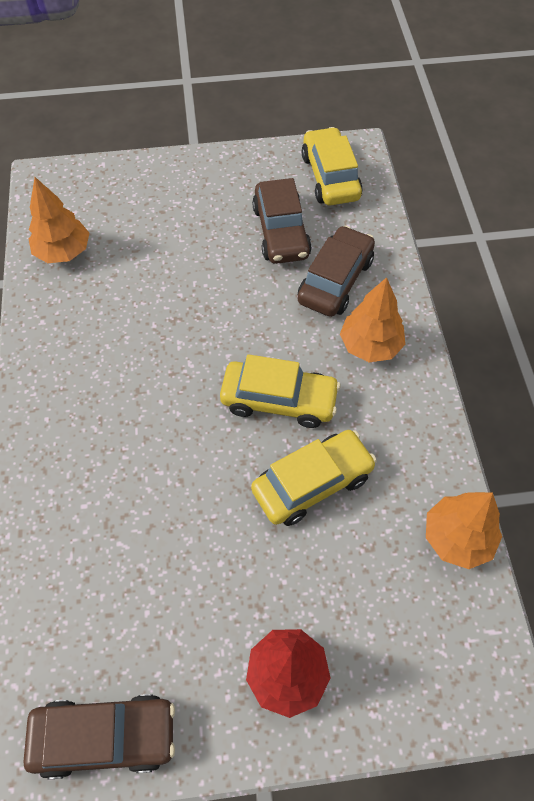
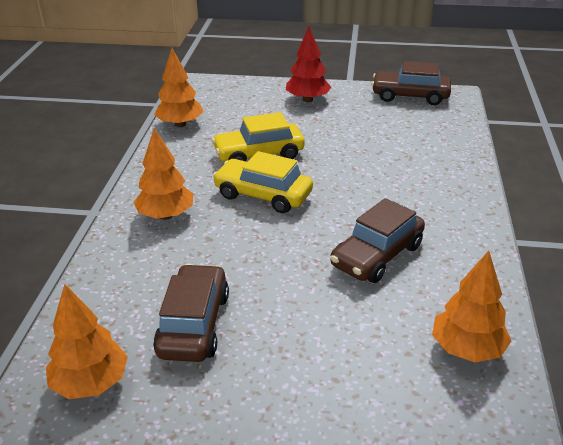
camera: 165 degrees left, 25 degrees down
(330, 177) = (90, 383): yellow car -> orange tree
(335, 280) = (163, 267): brown car -> brown car (377, 255)

